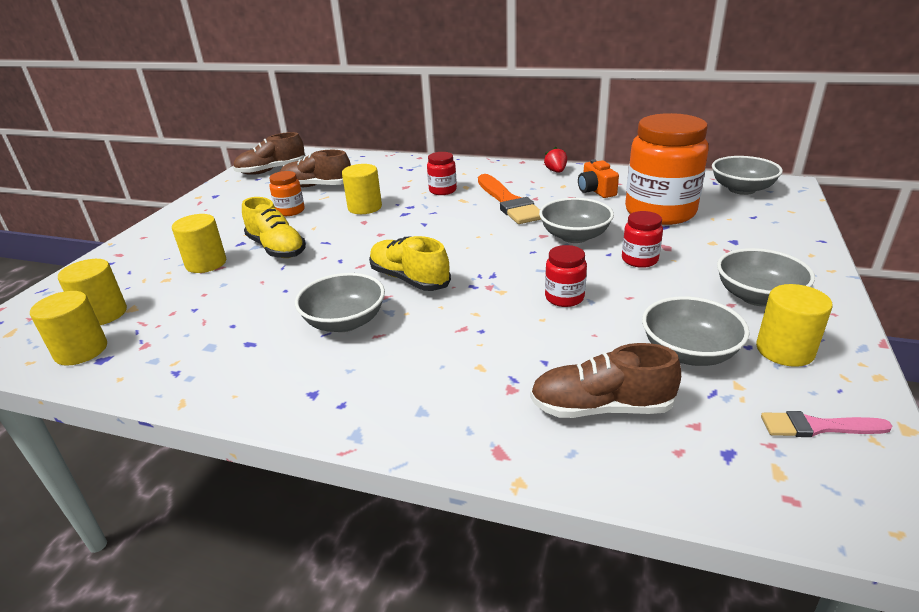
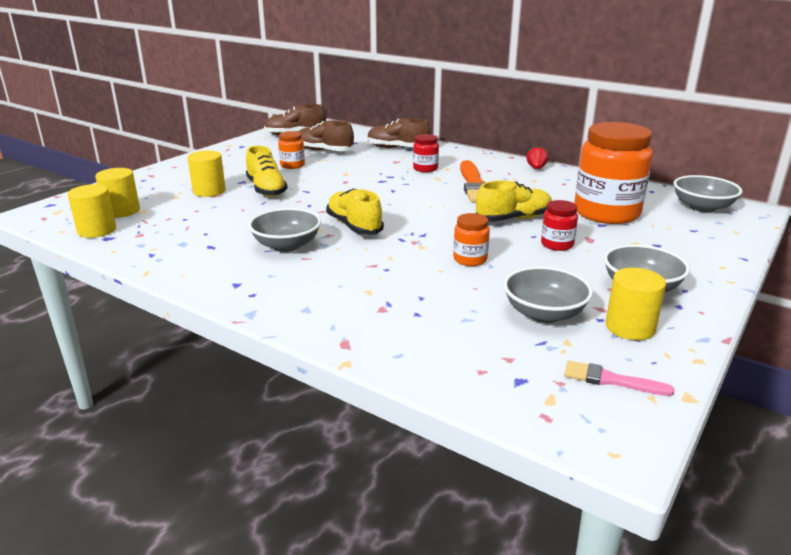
camera: 15 degrees right, 5 degrees down
(365, 207) = (352, 171): yellow cylinder -> none
(564, 297) = (470, 259): red jar -> orange jar
(574, 236) = (513, 219): grey bowl -> yellow shoe
(596, 191) = (560, 188): orange camera -> none
(601, 407) = (442, 333): brown shoe -> brown shoe (397, 148)

